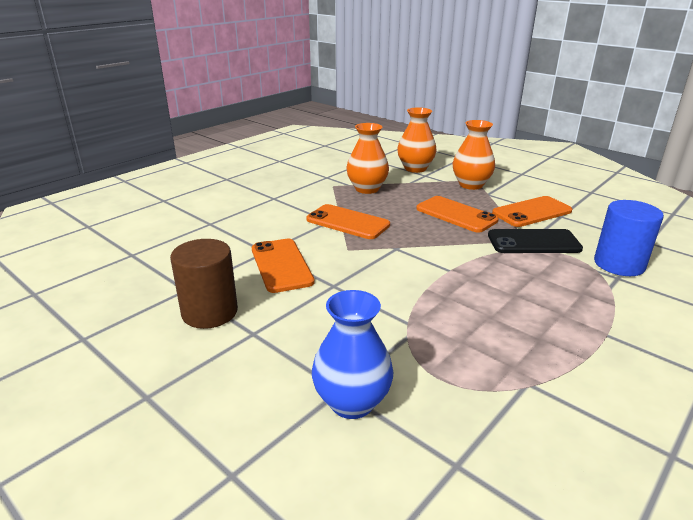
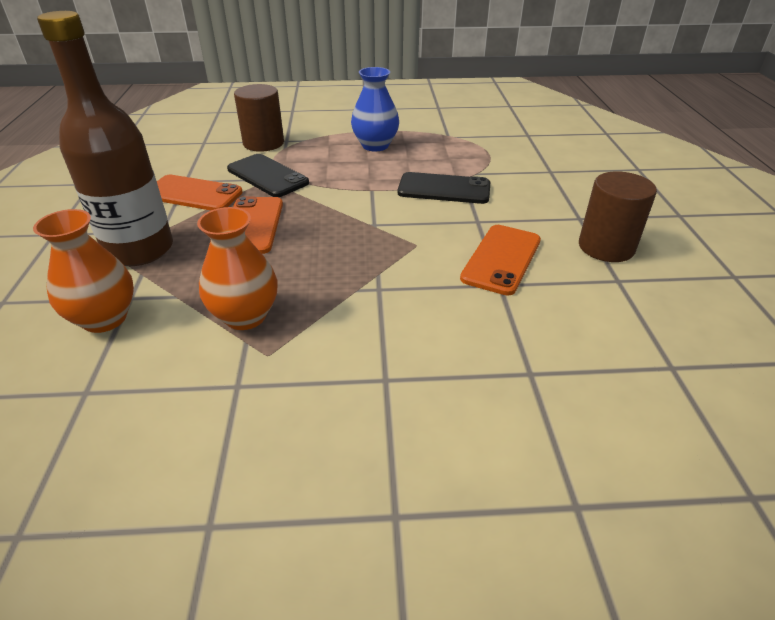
camera: 135 degrees left, 10 degrees up
(347, 222) = (365, 274): orange phone -> none
(352, 402) = (550, 165): blue vase -> blue vase (375, 145)
(402, 300) = (444, 189): none -> black phone
(471, 185) = (139, 250): orange vase -> brown bottle
(619, 264) = (263, 143): blue cylinder -> brown cylinder

